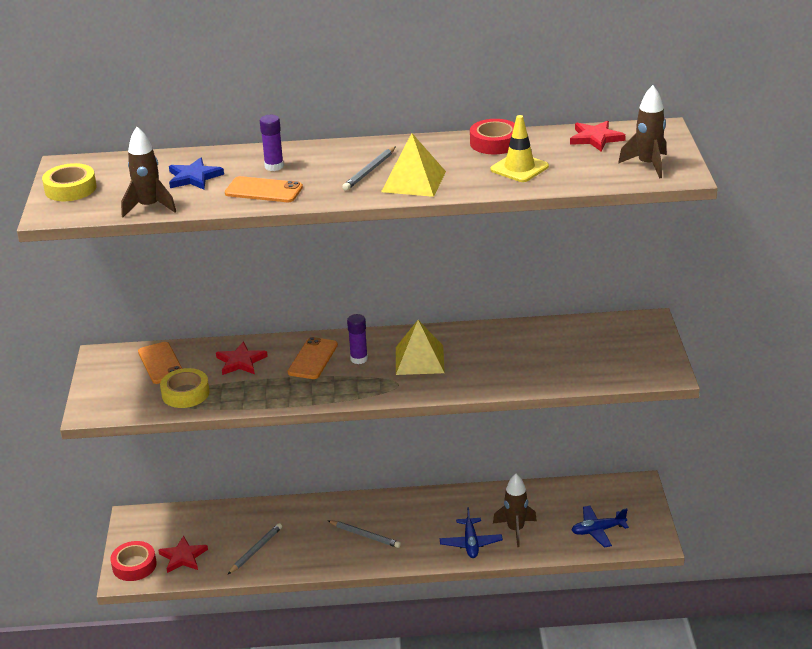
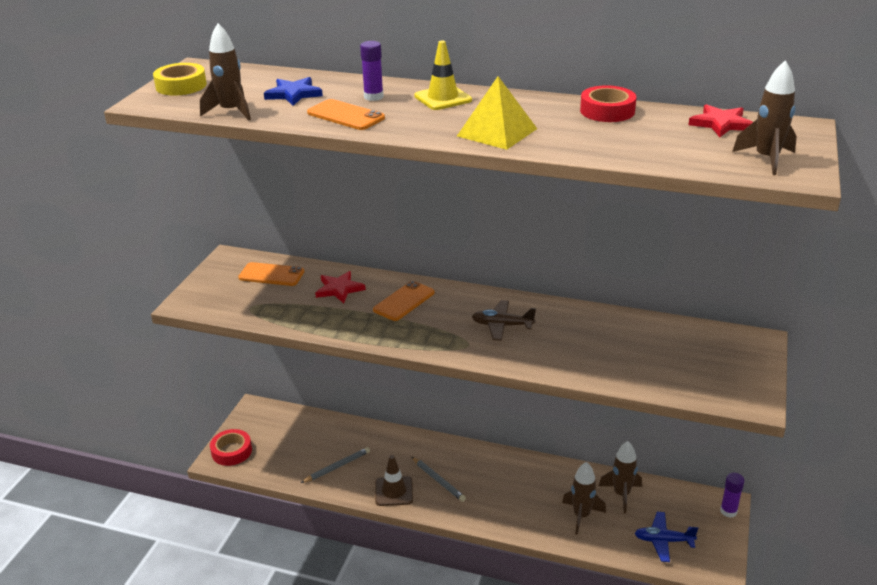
camera: 20 degrees right, 0 degrees up
(161, 363) = (271, 275): orange phone -> orange phone turned 75 degrees counterclockwise
(183, 557) = (274, 455): red star -> none
(185, 393) = (273, 307): yellow tape -> none
(326, 557) = (394, 491): none -> brown traffic cone
(359, 359) = (445, 311): purple glue stick -> purple glue stick (728, 511)
(369, 171) = (460, 115): grey pencil -> none
(419, 360) = (502, 325): yellow pyramid -> brown plane
(471, 543) = (532, 517): blue plane -> none
(519, 168) = (617, 138): yellow traffic cone -> yellow traffic cone (443, 98)
(543, 501) = (621, 494): none -> brown rocket

